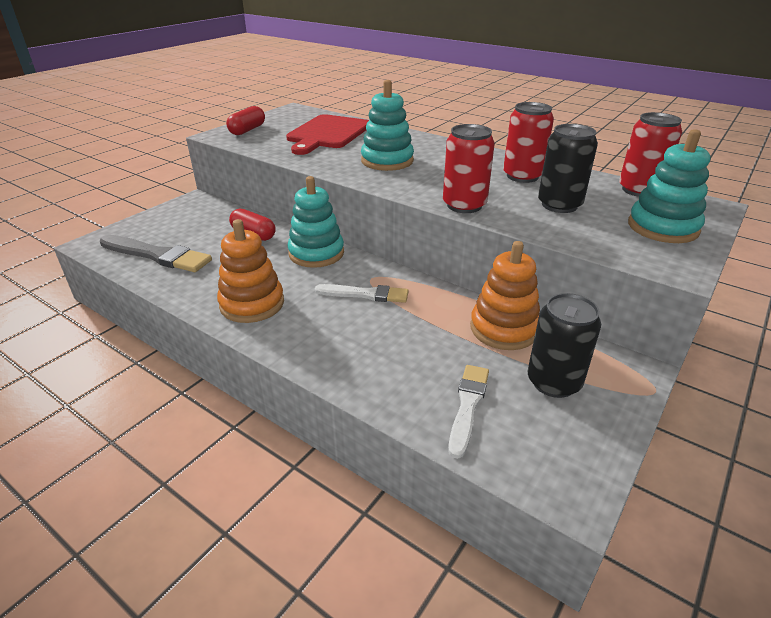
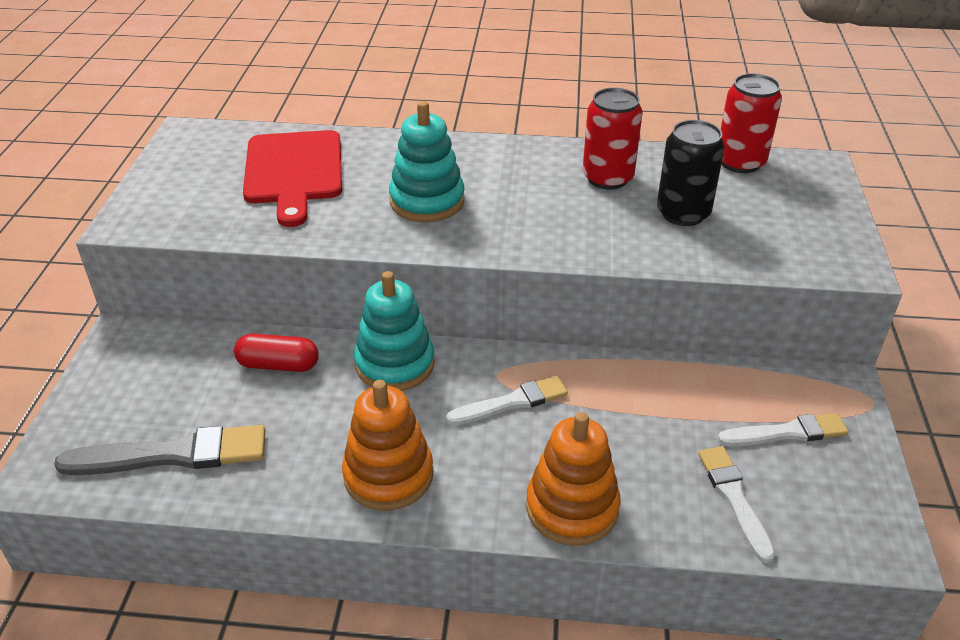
camera: 30 degrees left, 5 degrees up
(247, 130) = (163, 199): red capsule -> none
(464, 205) = (587, 249): red can -> none
(504, 329) = (693, 387): orange stacking toy -> orange stacking toy (572, 508)
(553, 382) = (786, 433): black can -> white brush
(662, 227) = (801, 213): turquoise stacking toy -> none

